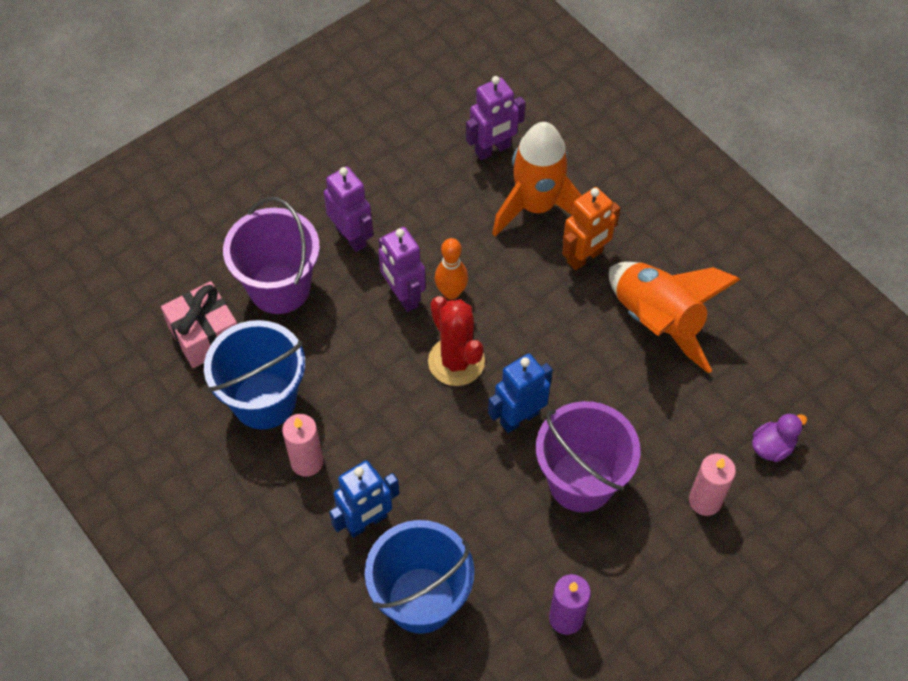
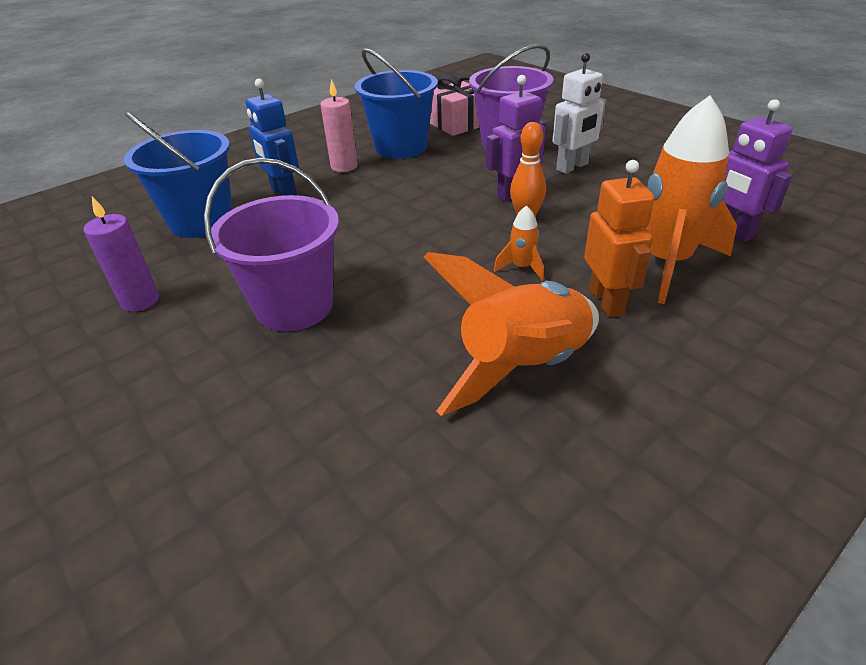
camera: 90 degrees right, 20 degrees down
(351, 237) = (572, 167): purple robot -> white robot
(456, 361) = (444, 224): red cactus -> none
(519, 418) = (378, 263): blue robot -> none
(535, 306) = (522, 267): none -> orange rocket
(585, 257) = (606, 301): orange robot -> orange robot turned 150 degrees counterclockwise
(705, 501) = (240, 414): pink candle -> none
(772, 447) = (310, 501): purple duck -> none

